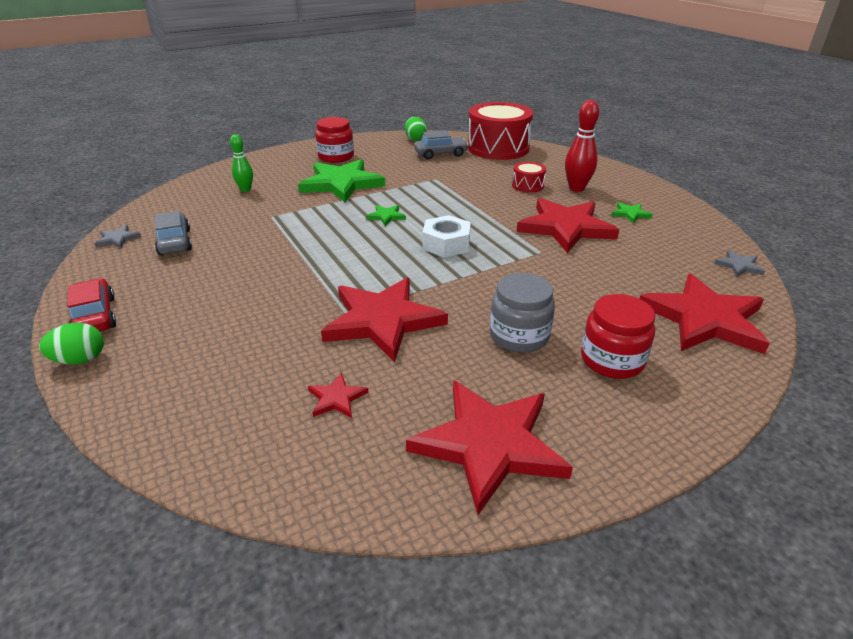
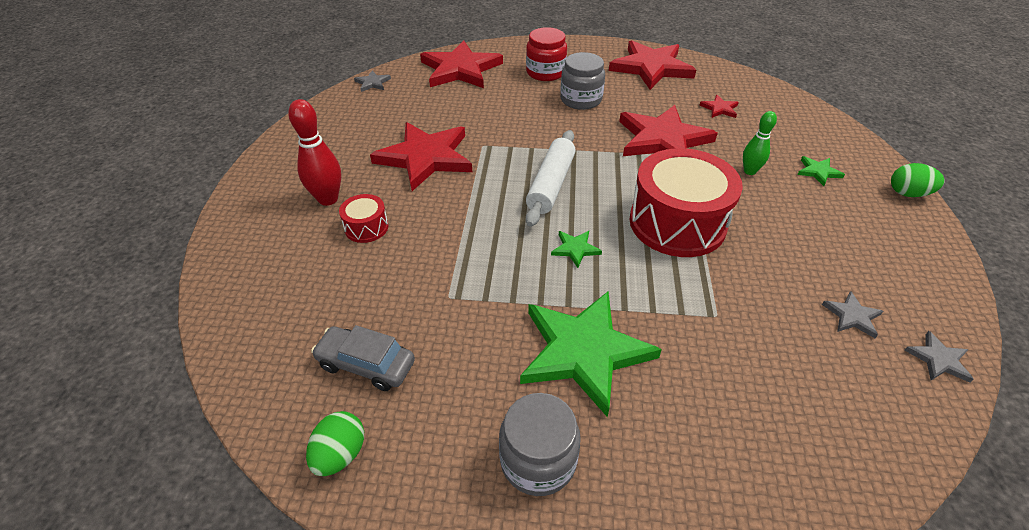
camera: 145 degrees left, 10 degrees up
(95, 316) = (914, 233): red car -> none
(174, 242) = (852, 316): grey car -> grey star
(245, 189) = (743, 414): green bowling pin -> green bowling pin (749, 171)
(336, 157) = (538, 460): red jar -> grey jar
(446, 244) = (550, 184): white nut -> white rolling pin
(498, 148) = (268, 334): red drum -> red drum (677, 223)
(630, 214) = (348, 147): green star -> green star (818, 172)

